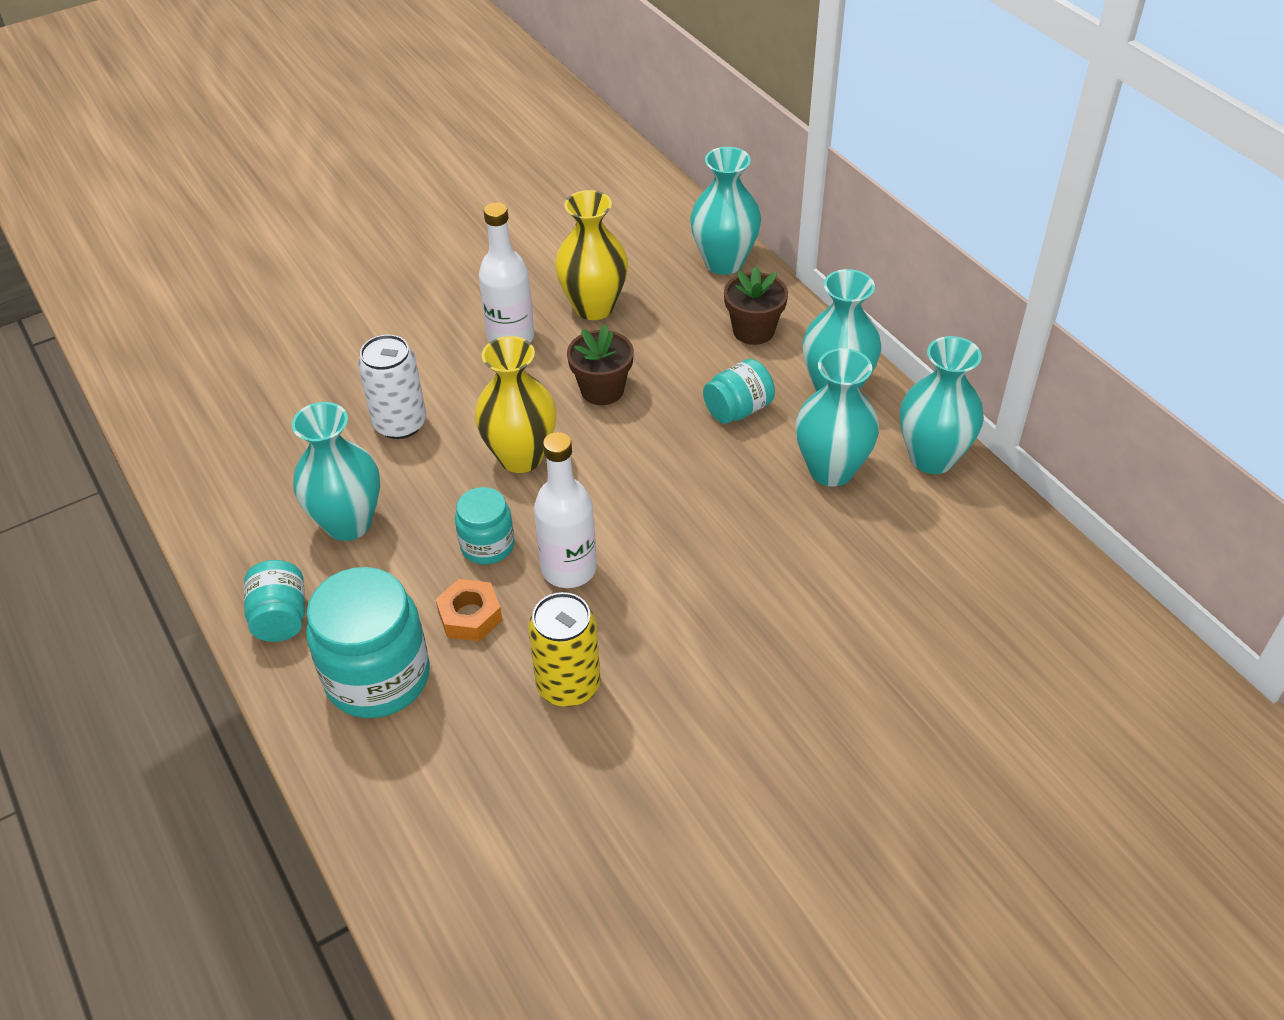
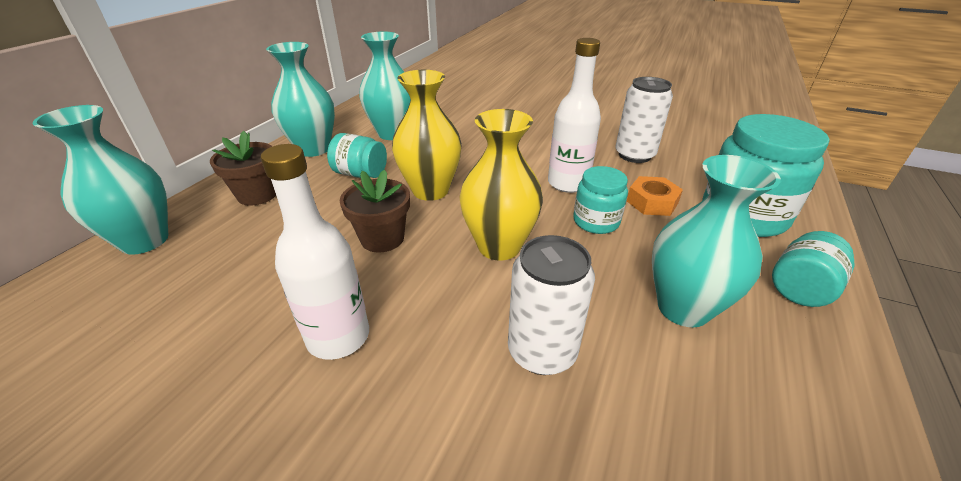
camera: 125 degrees left, 10 degrees down
(568, 685) = (634, 155): yellow can -> white can
(594, 307) = (252, 296): yellow vase -> yellow vase (430, 190)
(932, 458) = (358, 113): turquoise vase -> none

